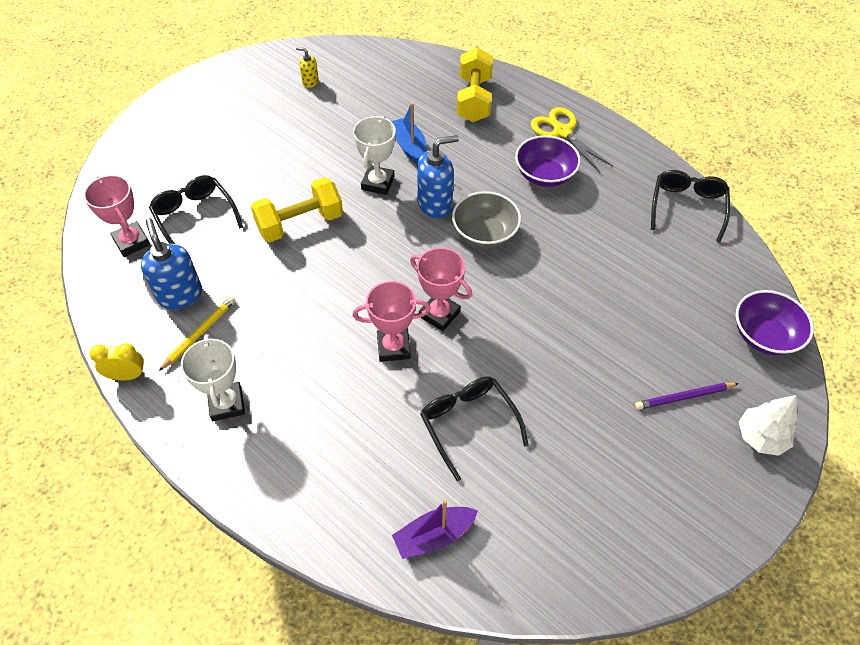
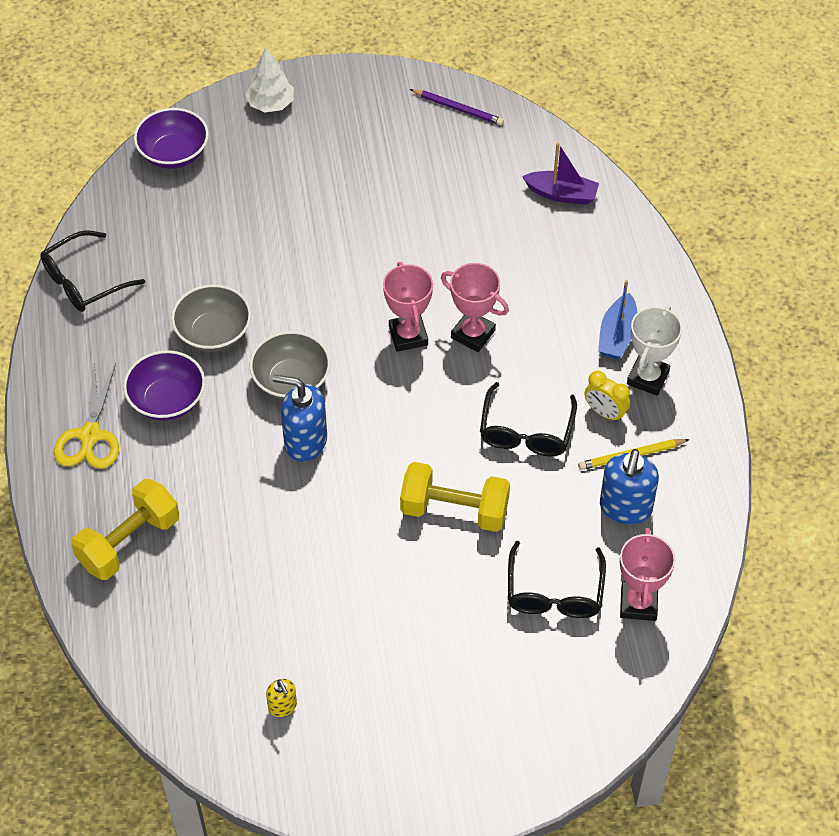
camera: 140 degrees left, 0 degrees up
(127, 375) = (719, 457): yellow clock -> yellow clock (605, 413)
(378, 183) = (337, 505): white trophy -> none
(410, 146) = (261, 528): blue boat -> blue boat (617, 335)
(468, 423) = (469, 243): black glasses -> black glasses (526, 431)
(568, 229) = (213, 333): none -> grey bowl
(684, 397) = (289, 157): purple pencil -> purple pencil (458, 109)

